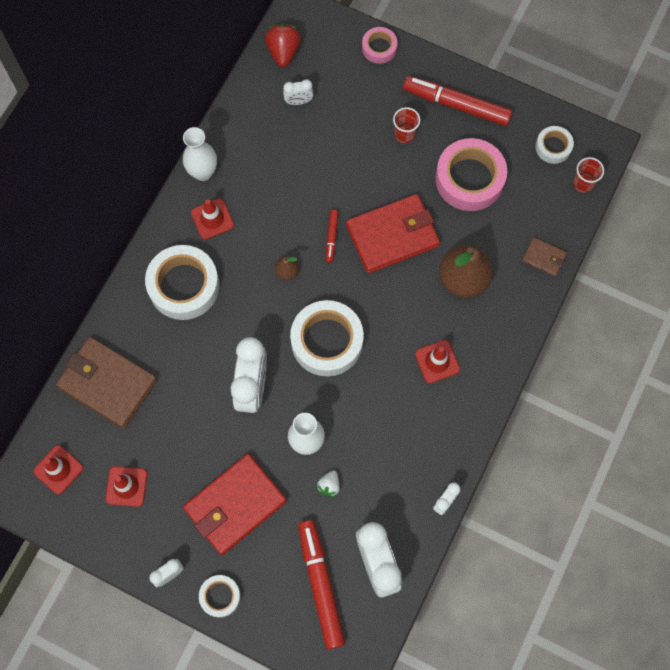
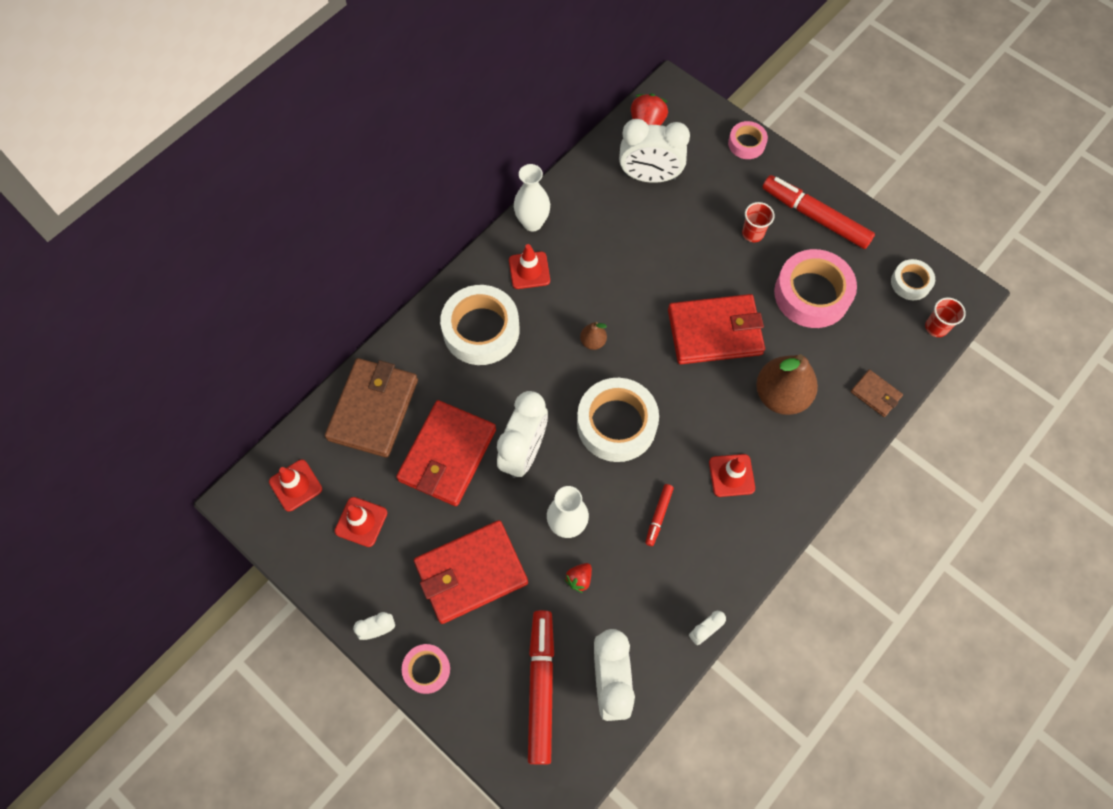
camera: 15 degrees right, 5 degrees down
(107, 383) = (373, 409): brown wallet -> brown wallet turned 60 degrees clockwise
(185, 407) = (447, 455): none -> red wallet
(220, 596) = (427, 669): white tape -> pink tape
(298, 101) = (649, 176): white clock -> white clock, size x2.08
(329, 485) = (579, 579): white strawberry -> red strawberry
(332, 237) = (649, 318): red marker -> red marker (658, 516)

